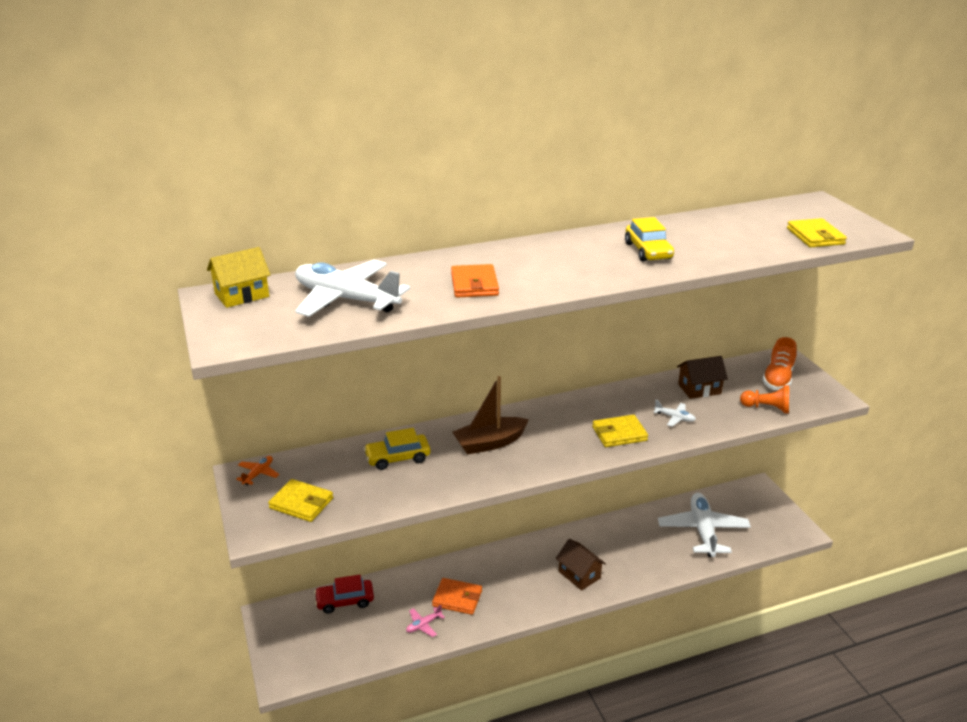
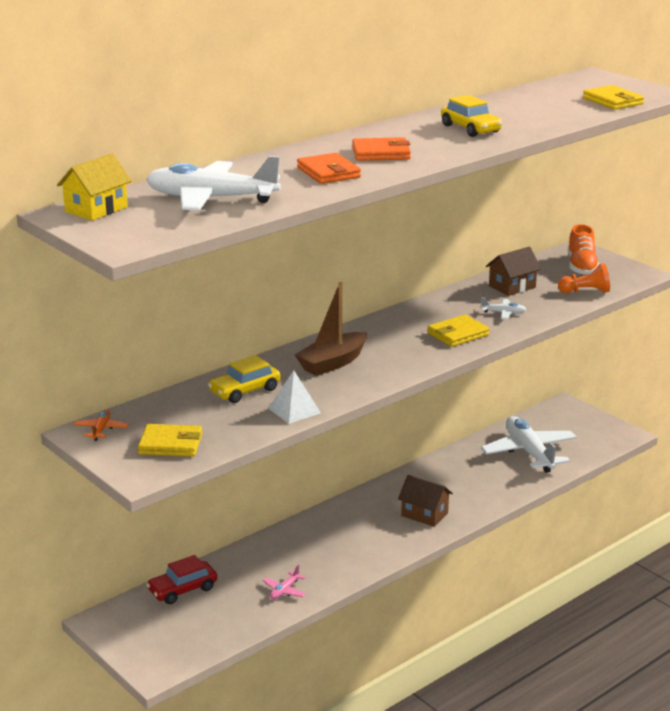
camera: 20 degrees left, 5 degrees down
(425, 489) = (294, 410): none -> white pyramid
(457, 598) = (307, 561): orange wallet -> orange wallet (381, 153)

